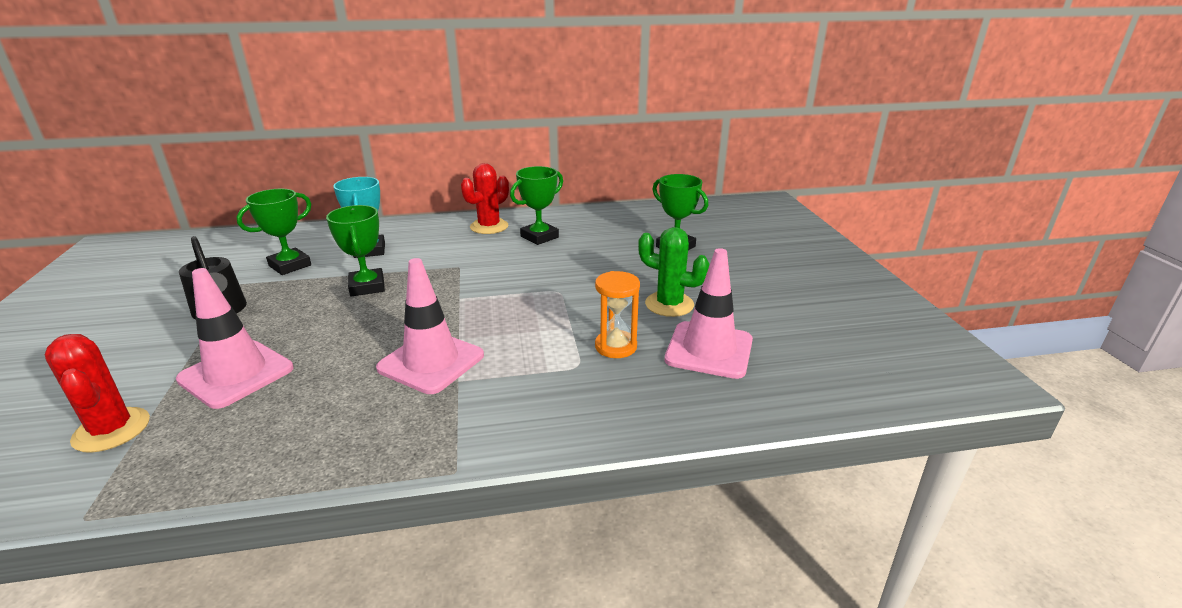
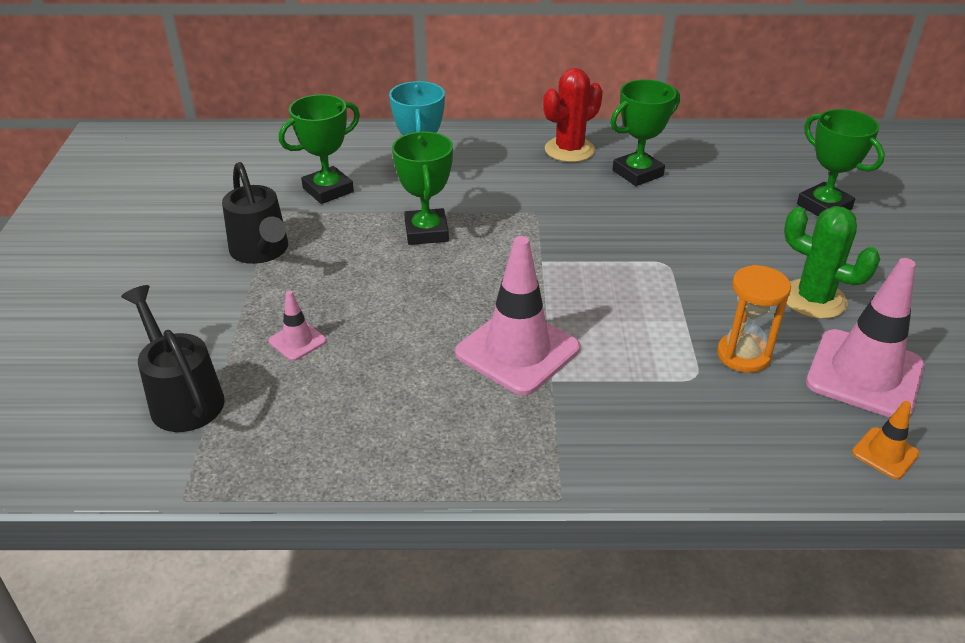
camera: 10 degrees right, 10 degrees up
(112, 430) = (183, 397): red cactus -> black watering can
(236, 374) = (297, 341): pink traffic cone -> pink traffic cone, size x0.47
(727, 403) = (885, 453): none -> orange traffic cone

